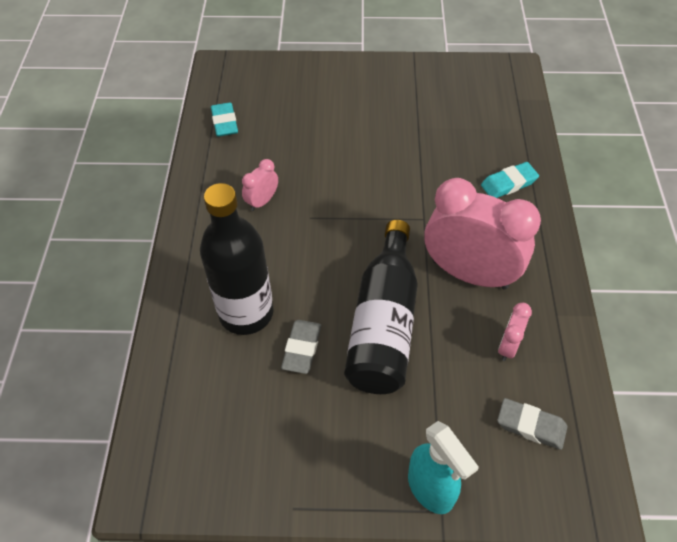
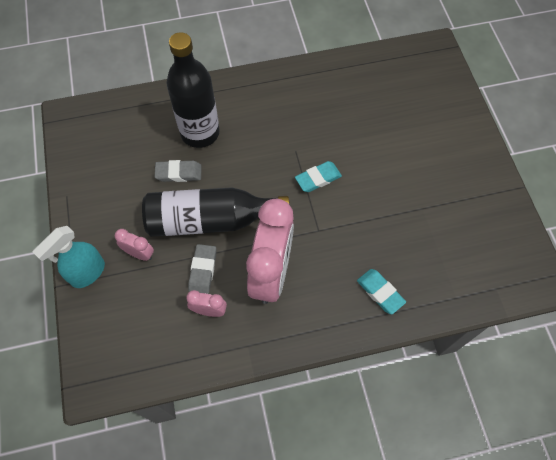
camera: 75 degrees right, 10 degrees up
(224, 123) = (373, 69): turquoise eraser -> turquoise eraser (318, 178)
(262, 201) = (301, 115): pink clock -> pink clock (139, 254)
(531, 426) = (144, 334): grey eraser -> grey eraser (203, 270)

